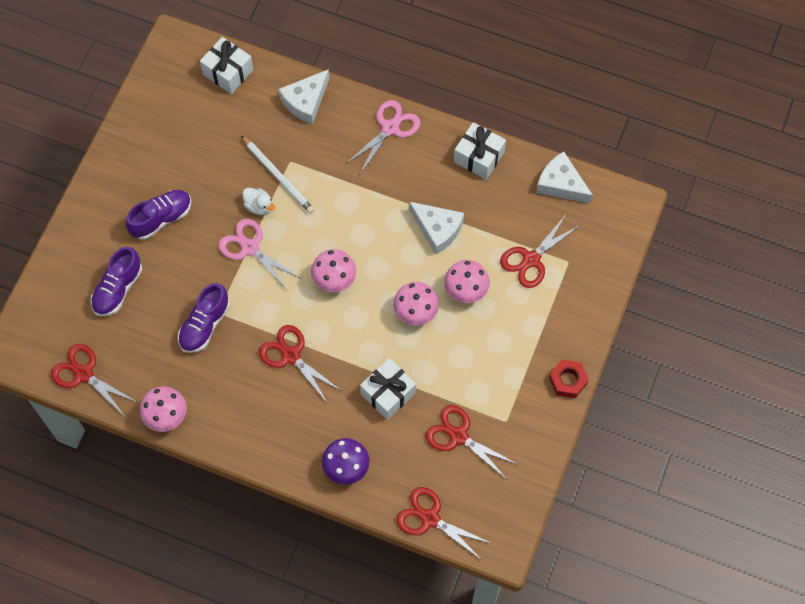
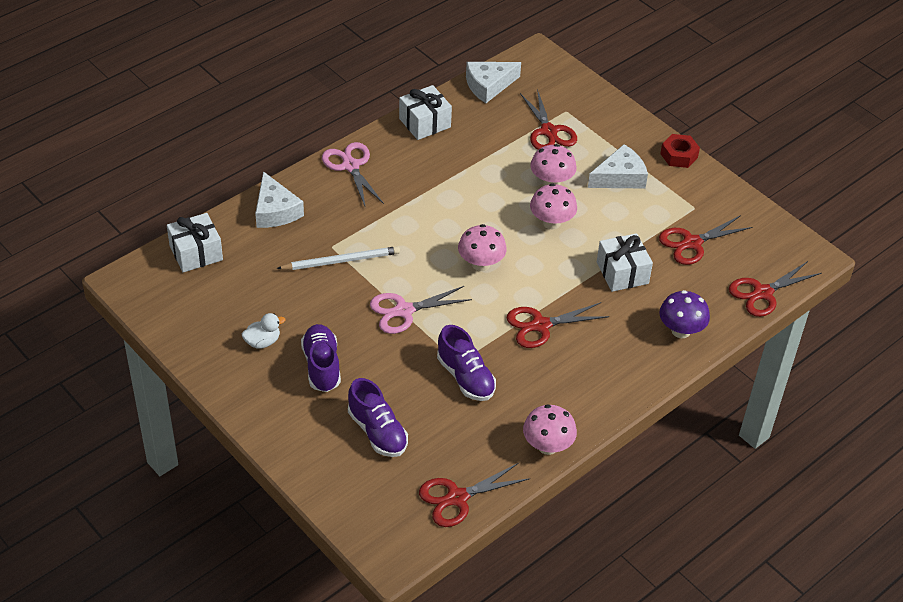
camera: 65 degrees left, 20 degrees down
(259, 206) = (363, 287): white duck -> white duck (262, 342)
(437, 229) = (477, 176): white cheese -> white cheese (620, 177)

